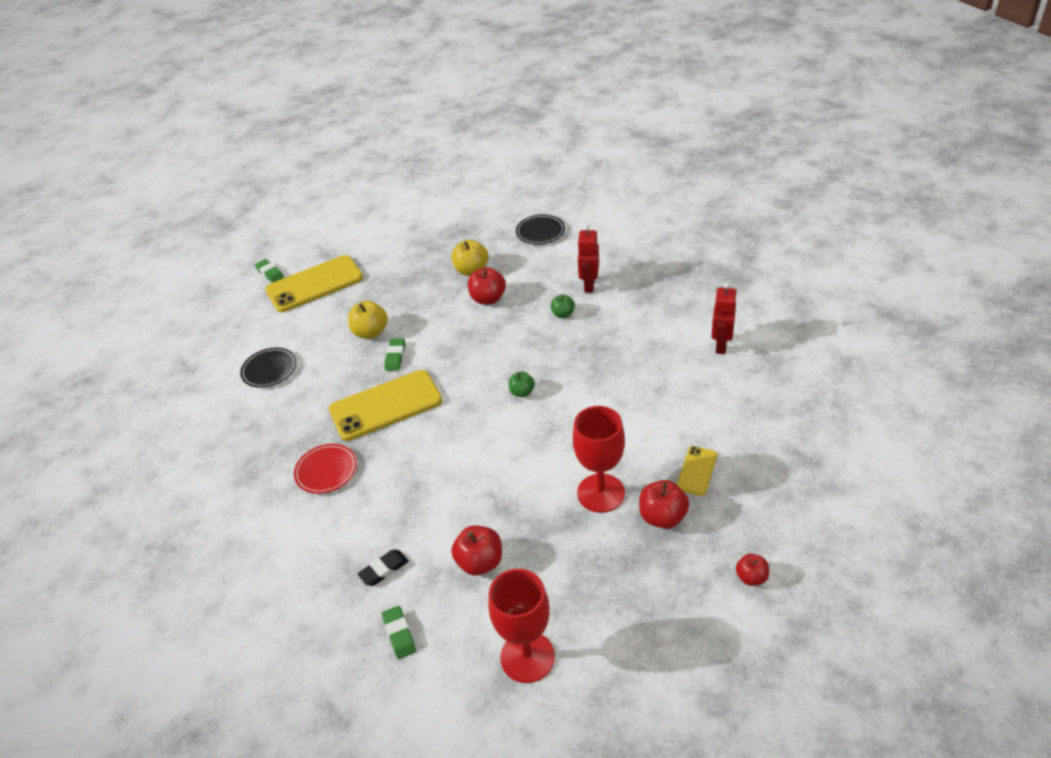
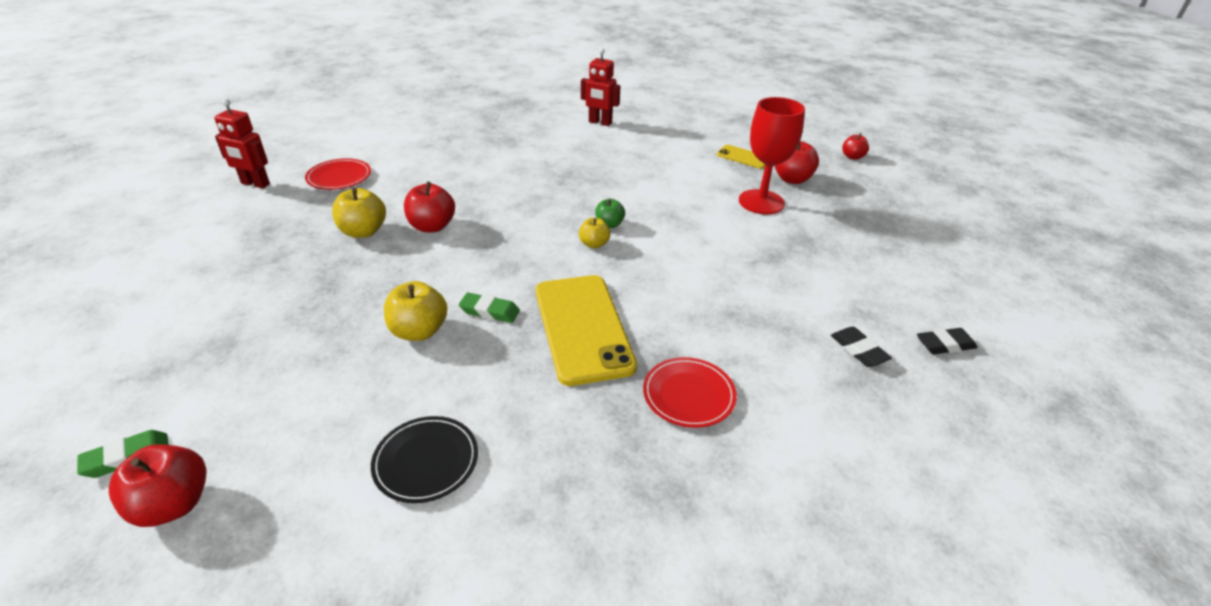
camera: 85 degrees left, 5 degrees down
(314, 284) = (232, 390): yellow phone -> none
(399, 634) = (945, 345): green eraser -> black eraser
(480, 562) = (844, 279): red apple -> red apple (173, 504)
(490, 389) = (594, 244): none -> yellow apple
(527, 657) = (950, 265): red goblet -> none
(540, 232) = (339, 177): black plate -> red plate
(563, 314) = (500, 184): green apple -> none
(589, 285) = (466, 164): red robot -> red robot (255, 184)

